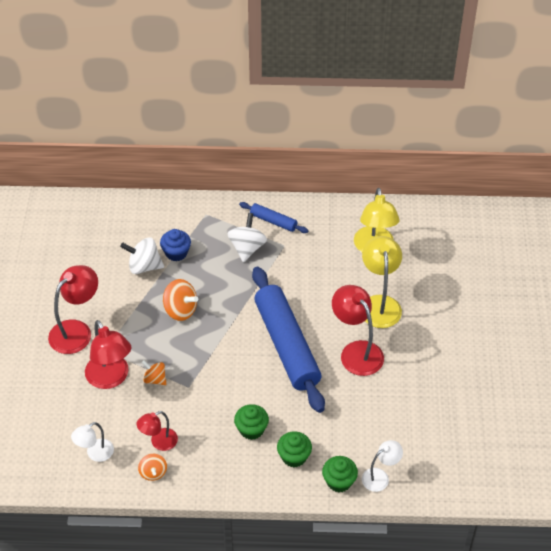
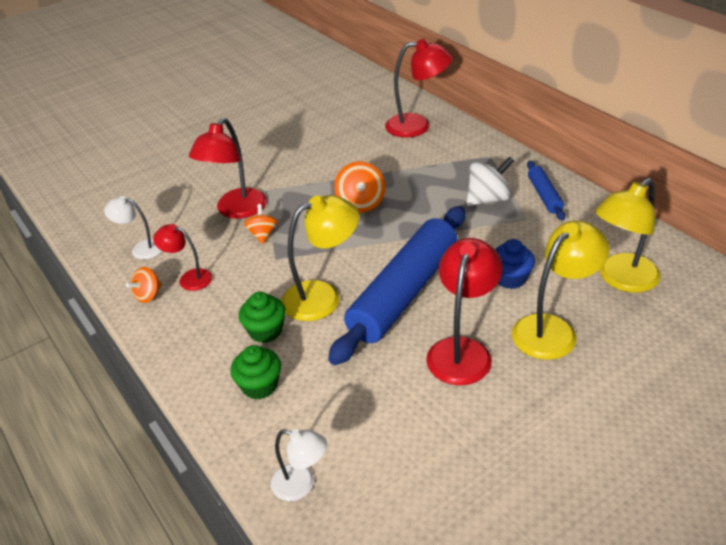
camera: 55 degrees right, 10 degrees down
(77, 331) = (269, 166): red lamp -> red lamp (417, 126)
(144, 266) = (383, 159): white spinning top -> none
(176, 253) = (422, 166): blue cupcake -> blue cupcake (510, 278)
(249, 384) = (323, 296): none -> yellow lamp
(339, 481) = (259, 447): green cupcake -> none

